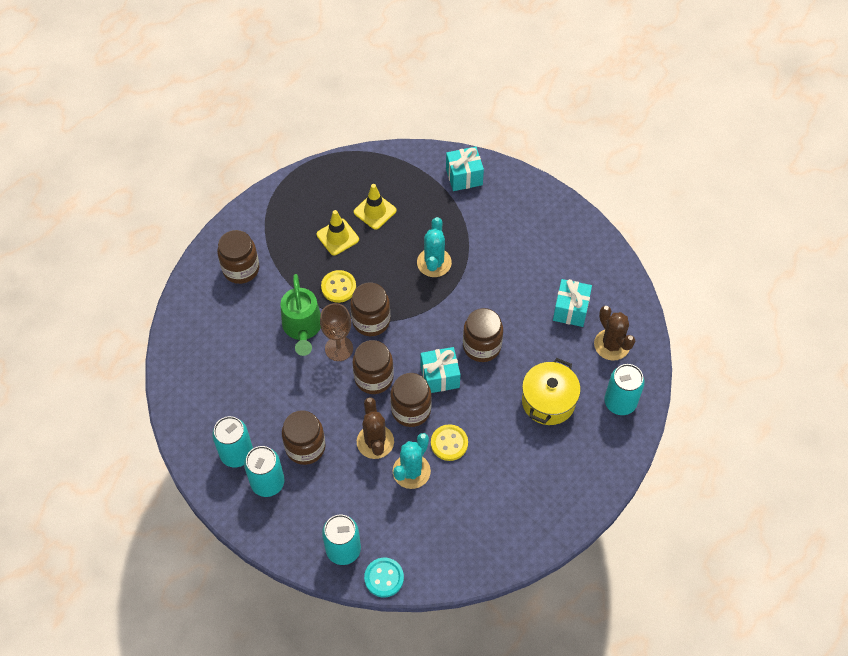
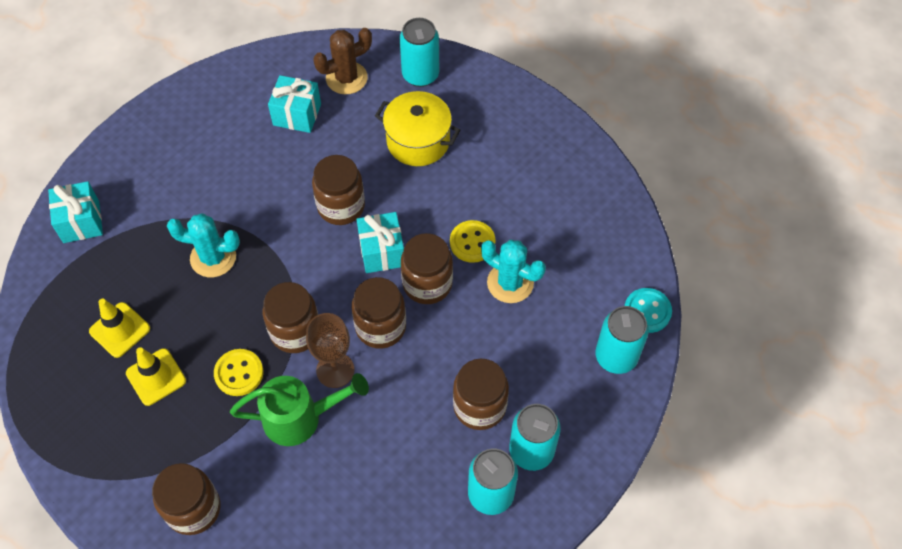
camera: 90 degrees left, 0 degrees up
(375, 442) = (471, 323): brown cactus -> none

